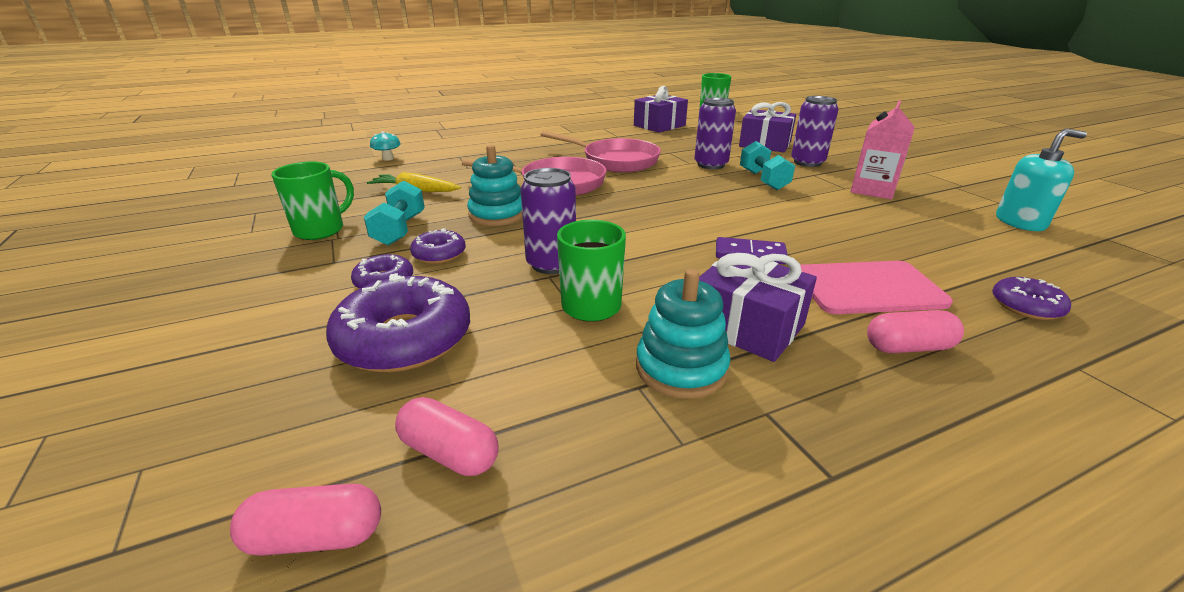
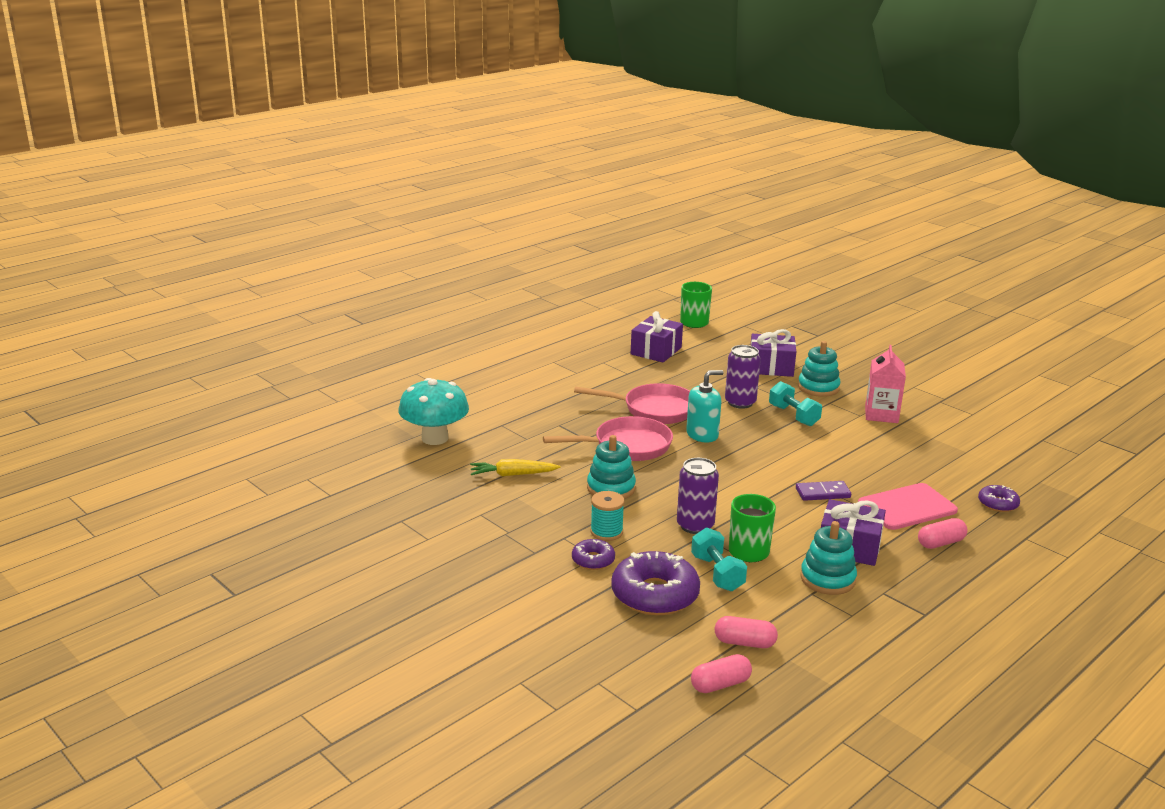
camera: 20 degrees left, 5 degrees down
(321, 230) = (486, 527): green mug -> none
(388, 158) = (435, 438): turquoise mushroom -> turquoise mushroom, size x2.35
(399, 230) = (549, 516): turquoise dumbbell -> turquoise dumbbell (717, 573)
(439, 254) = (606, 532): purple donut -> turquoise spool
(807, 162) = (818, 387): purple can -> turquoise stacking toy
(1020, 222) = (988, 433): turquoise soap dispenser -> turquoise soap dispenser (702, 434)

